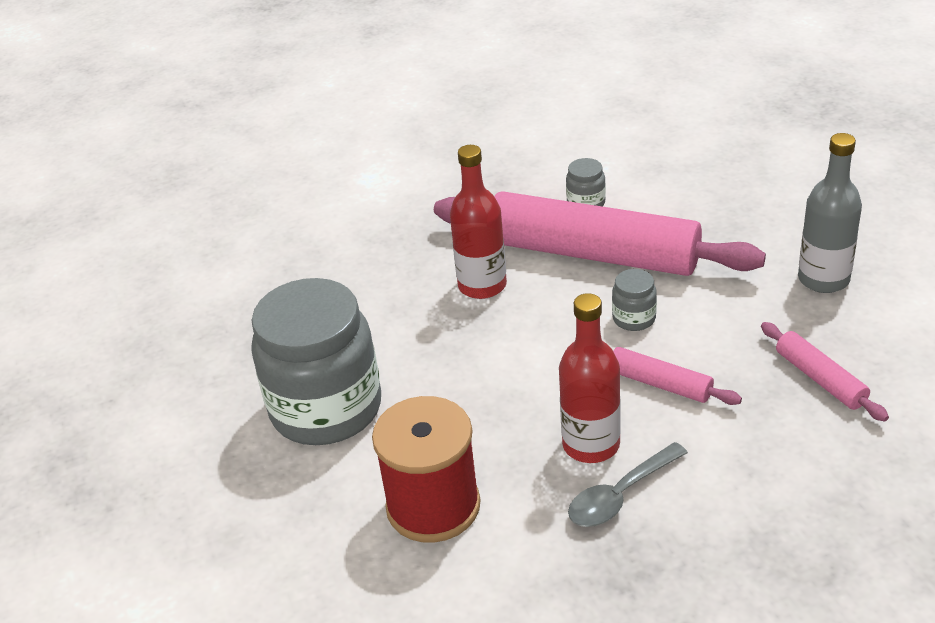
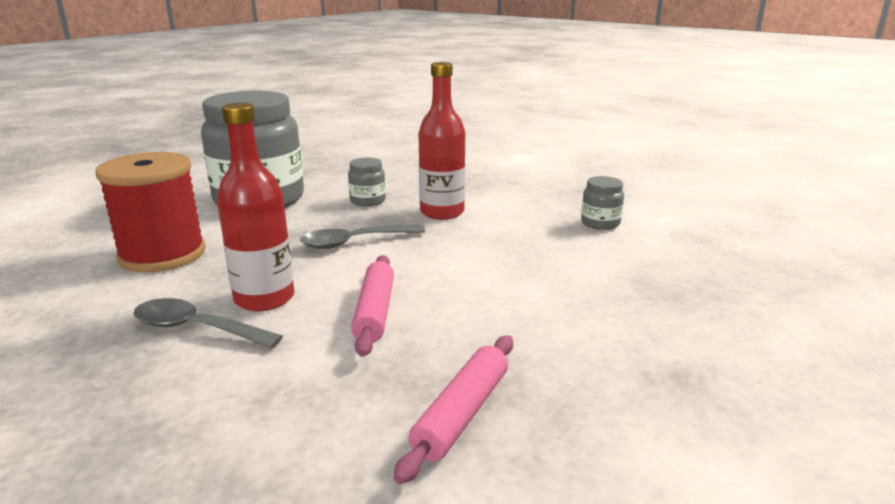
camera: 55 degrees right, 15 degrees down
(509, 362) = (355, 242): none -> grey spoon
(593, 254) = (534, 241): pink rolling pin -> none
(634, 318) = (462, 278): grey jar -> grey jar (367, 201)
(823, 279) = (658, 373): grey bottle -> none

